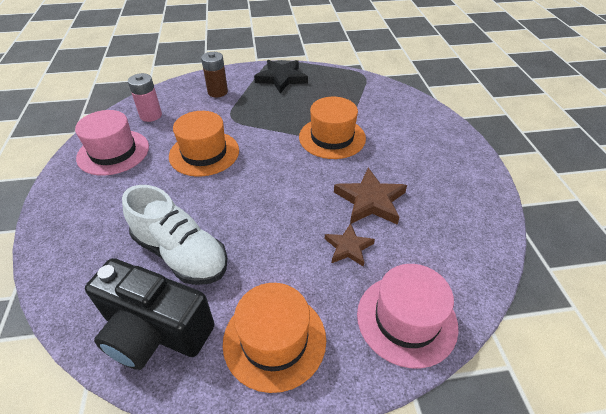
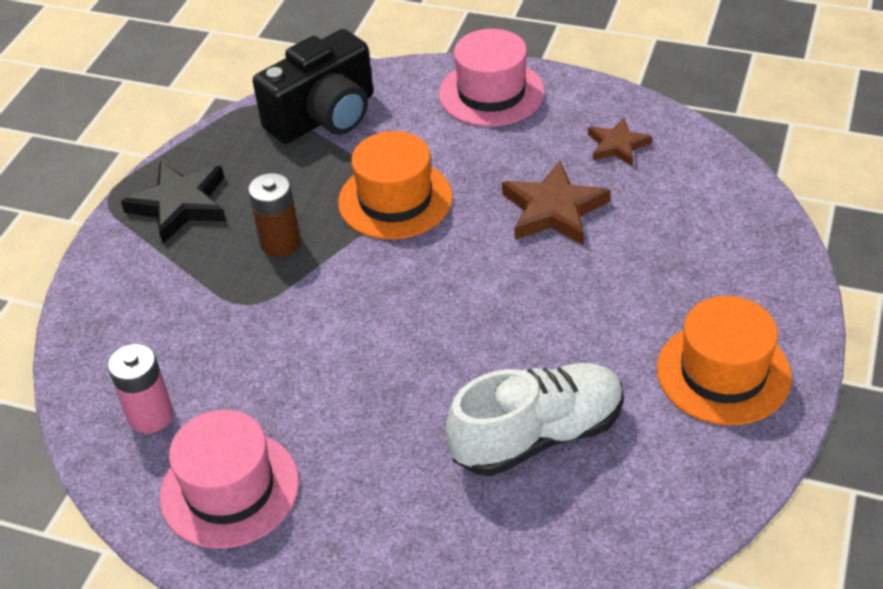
camera: 60 degrees left, 0 degrees up
(155, 331) = (657, 487): black camera -> black camera (324, 117)
(204, 153) = (324, 361): orange hat -> none
(217, 92) = (150, 302): brown battery -> brown battery (280, 243)
(348, 247) = (621, 261): brown star -> brown star (617, 145)
(406, 319) = (749, 251): pink hat -> pink hat (491, 93)

